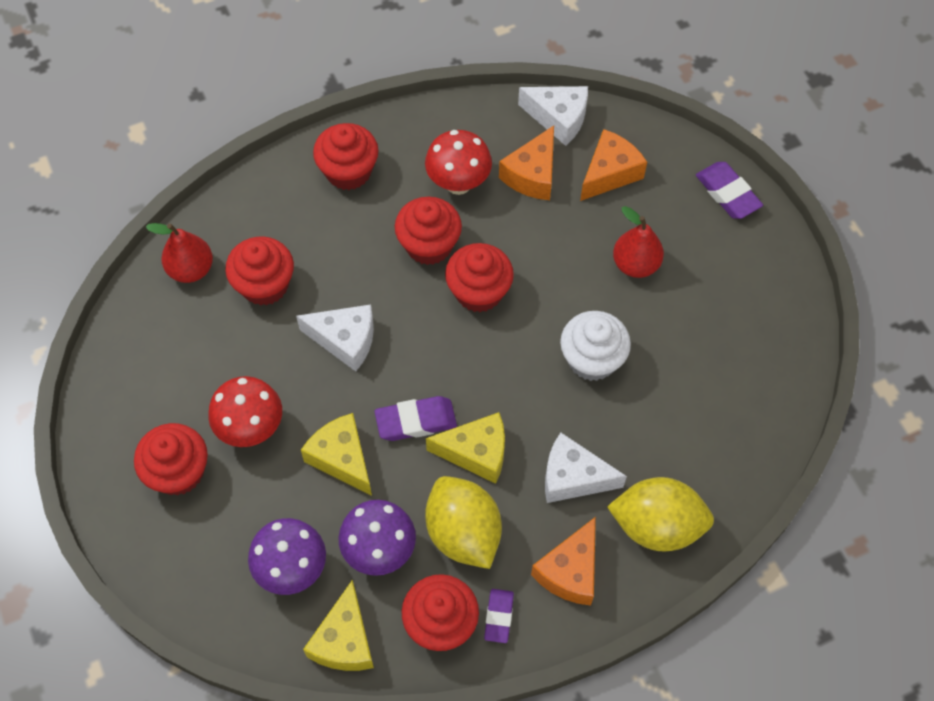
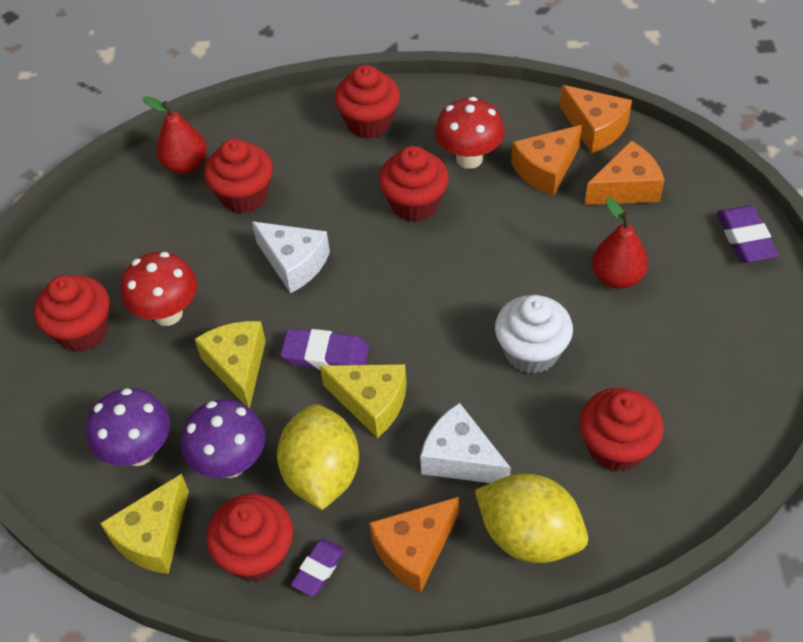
camera: 25 degrees right, 10 degrees down
(479, 292) = (444, 257): red cupcake -> red cupcake (616, 447)
(558, 118) = (595, 128): white cheese -> orange cheese

